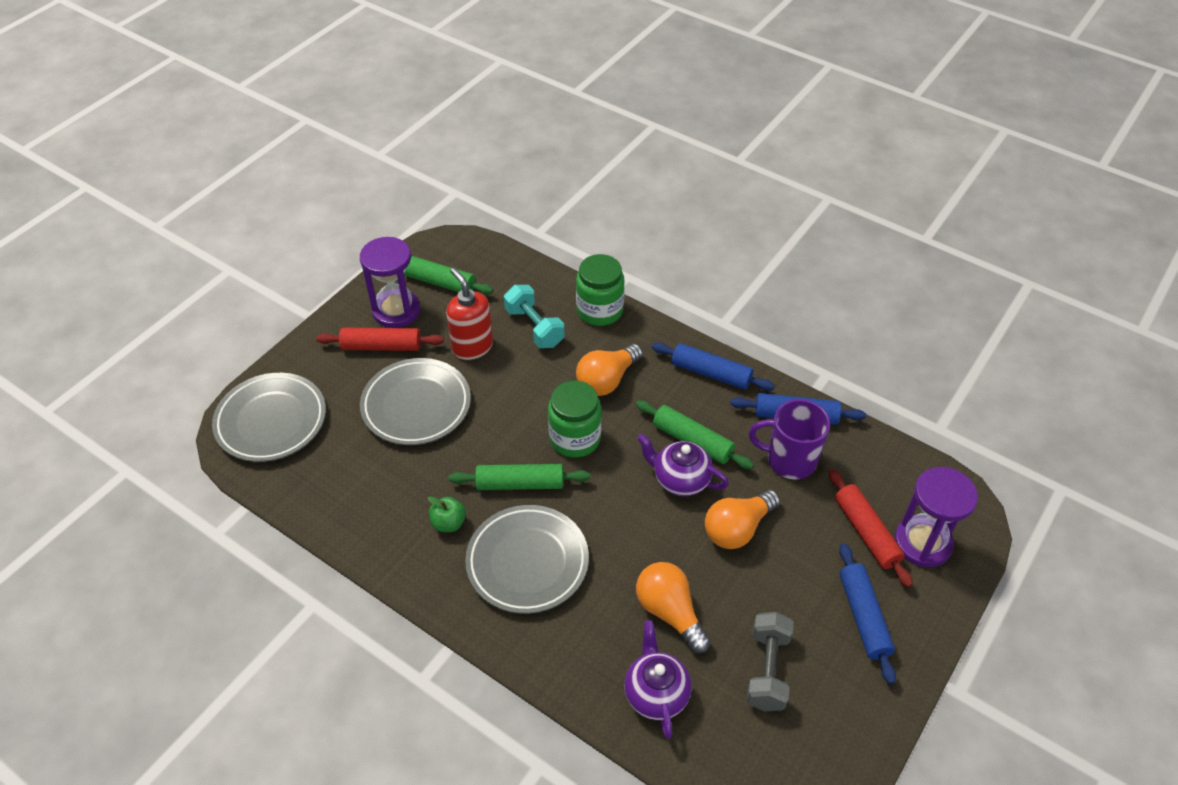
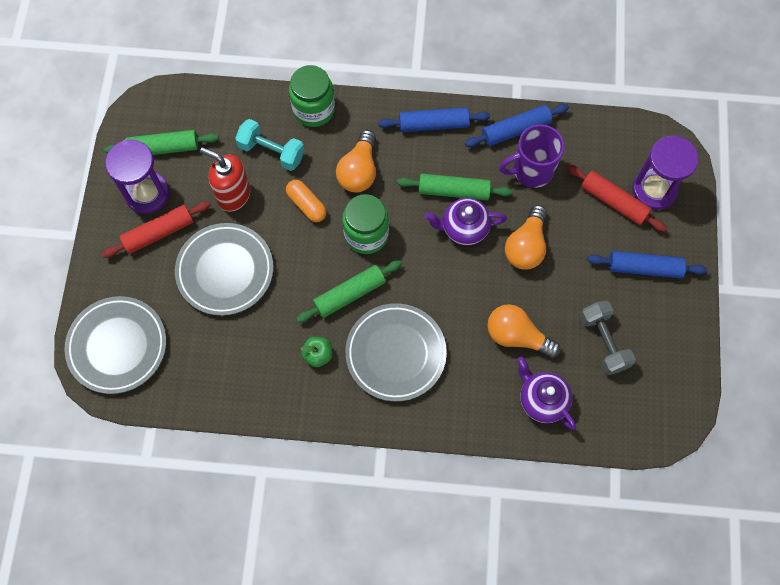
camera: 30 degrees left, 20 degrees up
(535, 386) = (306, 205): none -> orange capsule
(863, 617) = (644, 268): blue rolling pin -> blue rolling pin turned 45 degrees counterclockwise

